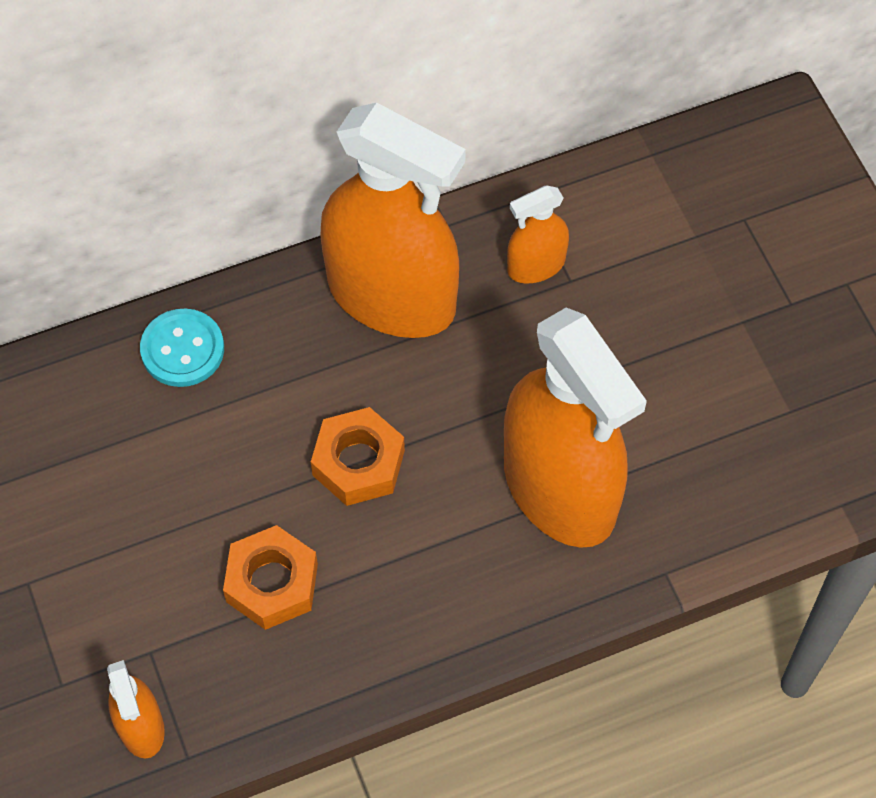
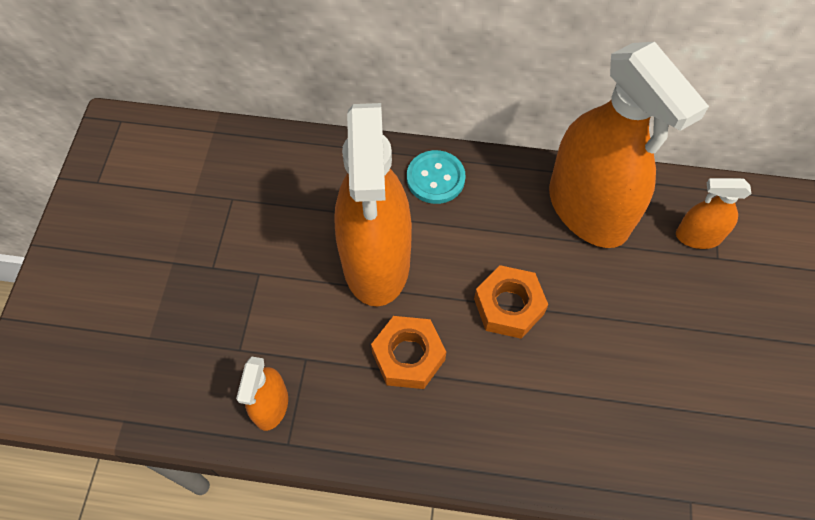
camera: 30 degrees right, 0 degrees up
(559, 489) = (640, 397): orange spray bottle -> orange spray bottle (376, 261)

